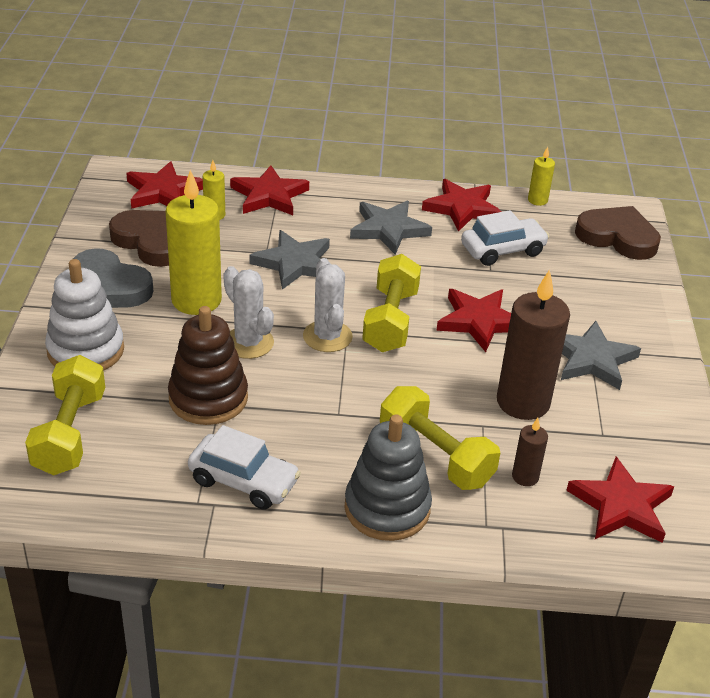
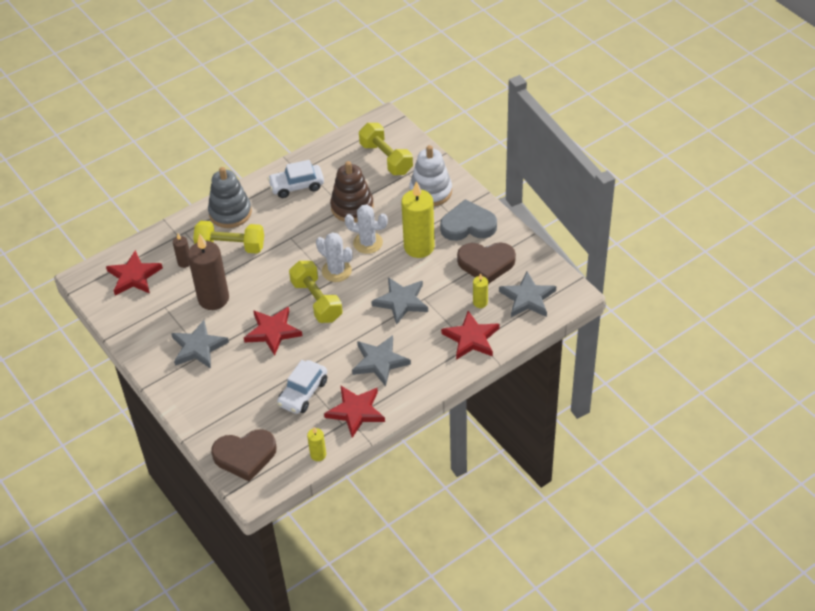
camera: 145 degrees right, 10 degrees up
(163, 192) = (527, 298): red star -> grey star

